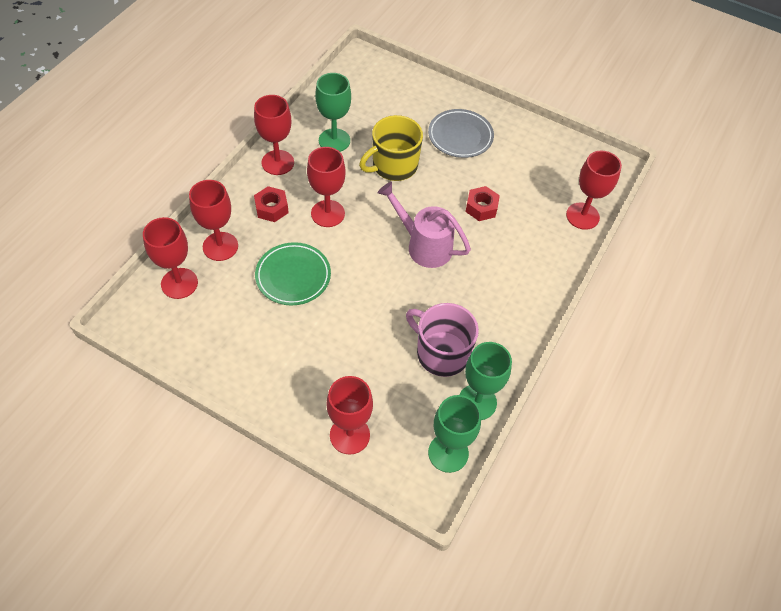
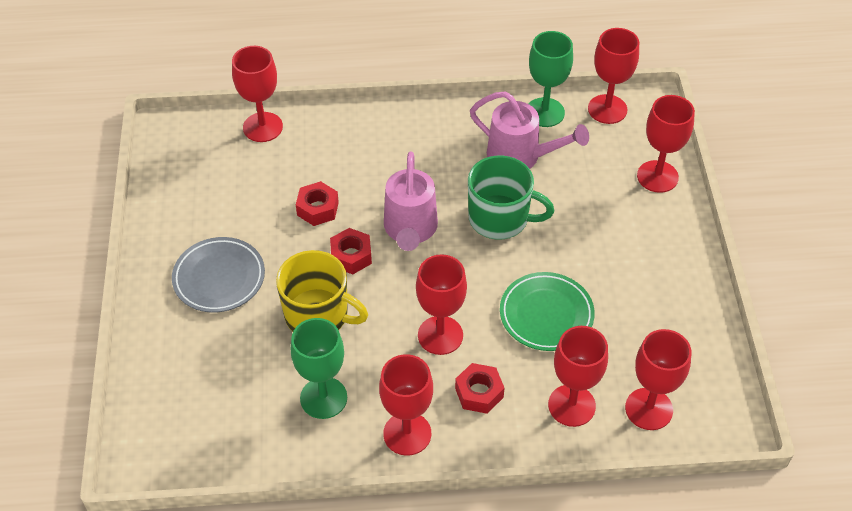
camera: 120 degrees left, 5 degrees down
(393, 302) = (500, 218): none -> green mug
(427, 204) = (351, 256): none -> red nut
(441, 353) = (521, 157): pink mug -> pink watering can
(448, 453) = (607, 109): green goblet -> red goblet

